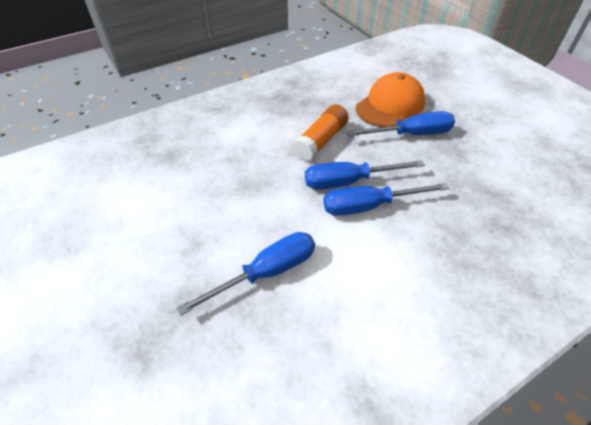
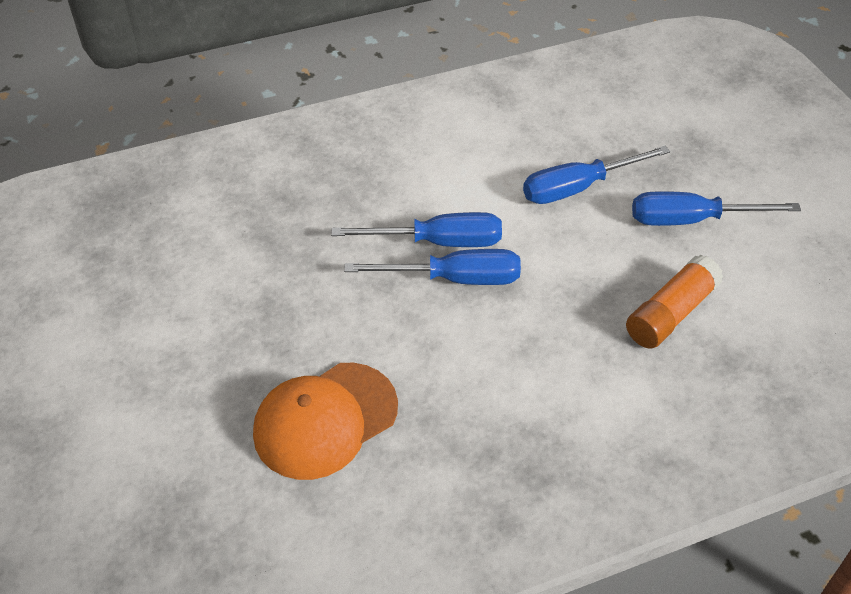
camera: 170 degrees left, 0 degrees up
(321, 141) = (478, 355): orange glue stick -> orange glue stick (670, 313)
(411, 134) = (322, 347): blue screwdriver -> blue screwdriver (691, 220)

